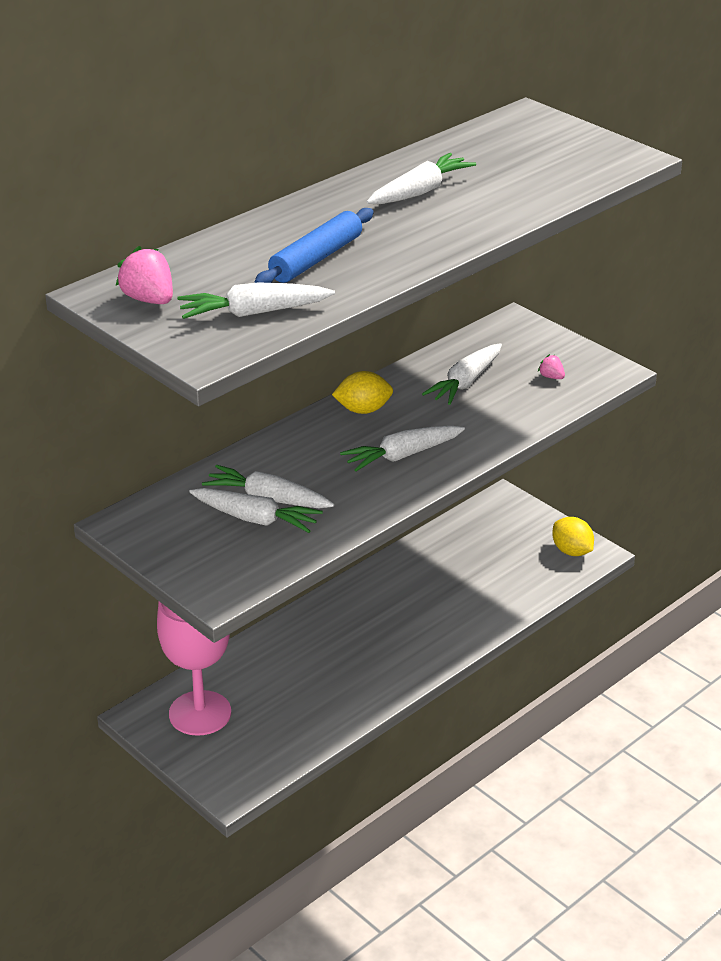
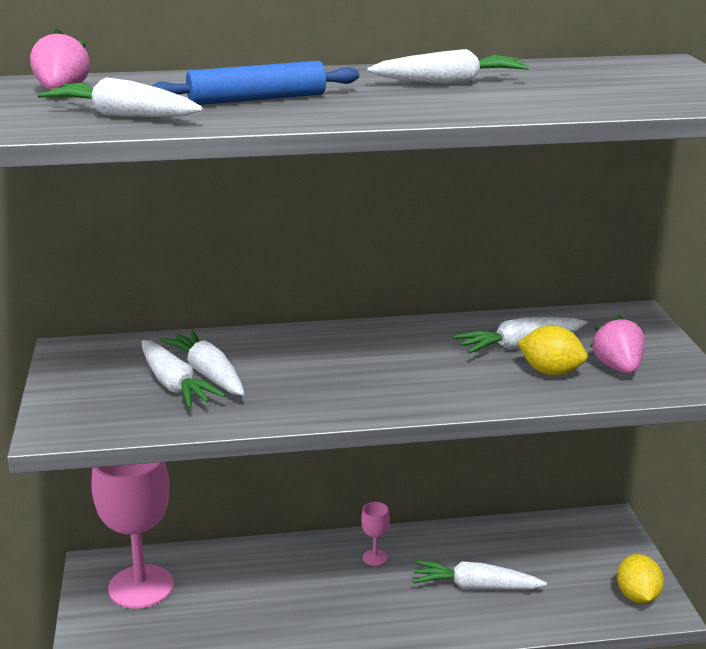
camera: 35 degrees right, 10 degrees down
(359, 605) = (375, 557): none -> pink goblet
(363, 410) = (391, 336): yellow lemon -> yellow lemon (551, 372)
(402, 456) = (376, 382): white carrot -> white carrot (475, 587)
(551, 377) = (618, 368): pink strawberry -> pink strawberry, size x1.82

